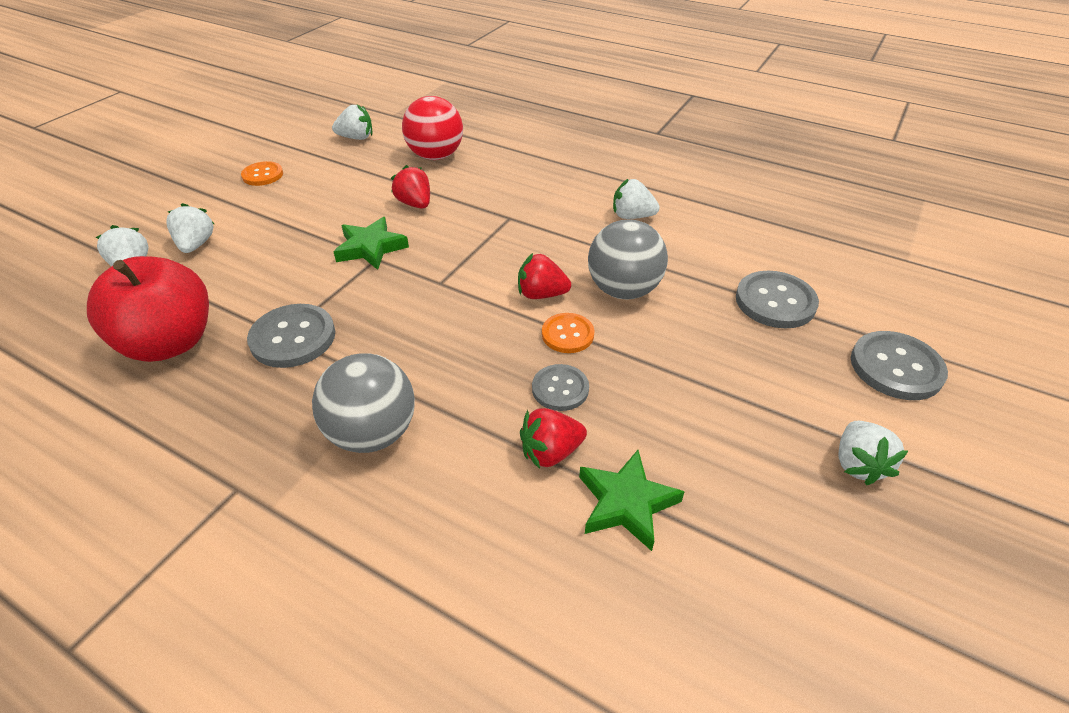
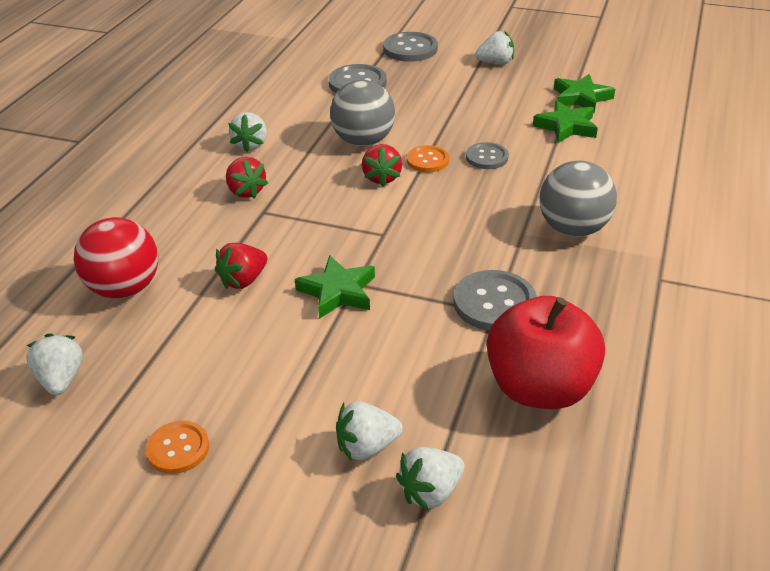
camera: 100 degrees left, 5 degrees down
(551, 452) = (545, 155): red strawberry -> red strawberry (246, 191)
(724, 557) = (581, 98): none -> green star

